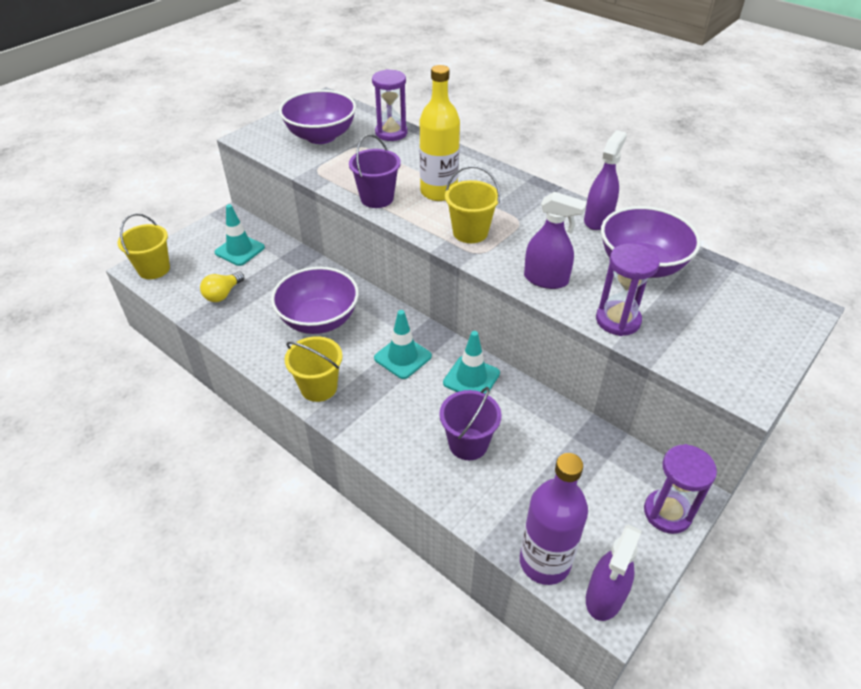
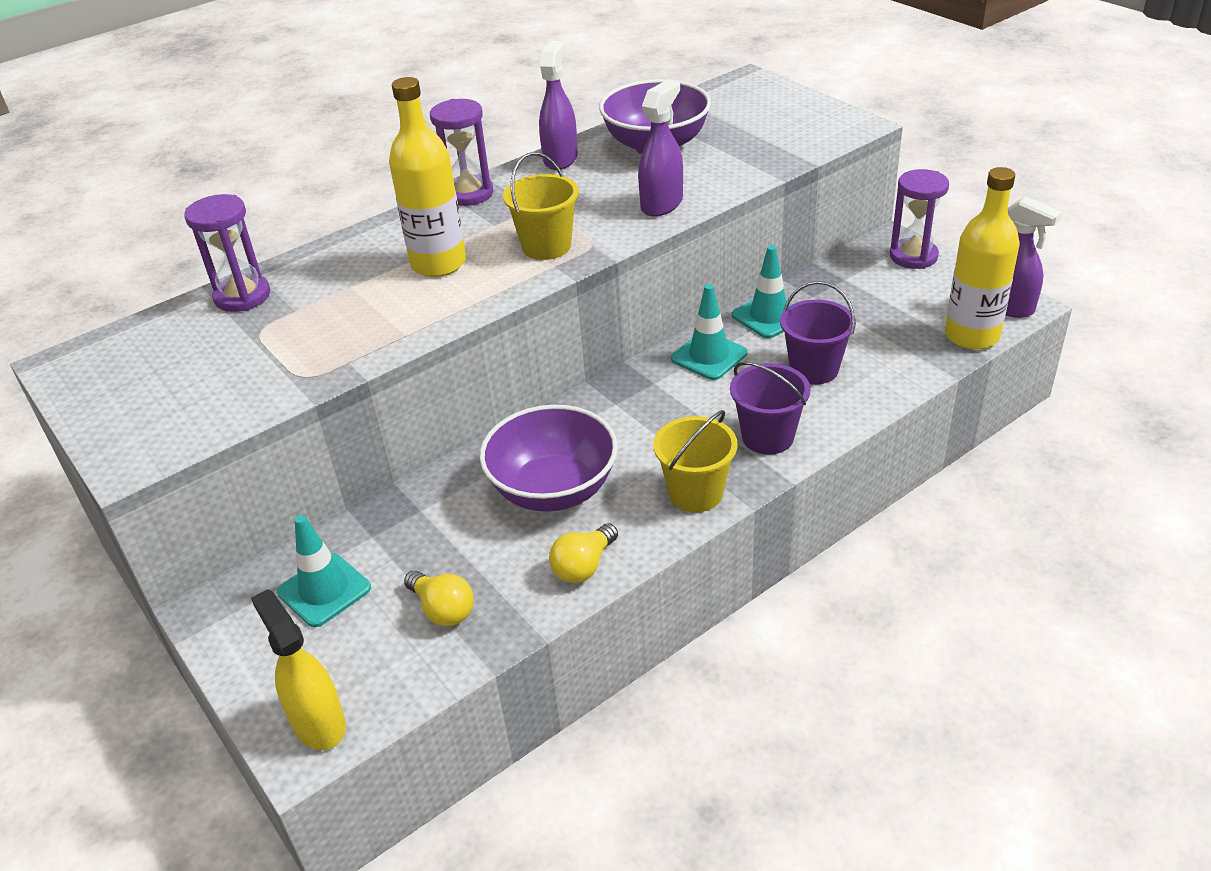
camera: 75 degrees left, 5 degrees down
(154, 269) = (318, 723): yellow bucket -> yellow spray bottle
(253, 344) = (584, 566): none -> yellow light bulb
(321, 136) = (196, 370): purple bowl -> none
(377, 198) = (424, 318): purple bucket -> purple bucket (767, 437)
(402, 357) = (656, 410): turquoise traffic cone -> turquoise traffic cone (768, 316)
(544, 562) = (971, 336): purple bottle -> yellow bottle
(598, 220) = (560, 158): purple spray bottle -> purple spray bottle turned 60 degrees clockwise
(618, 320) = (743, 171): purple hourglass -> purple hourglass (468, 194)

